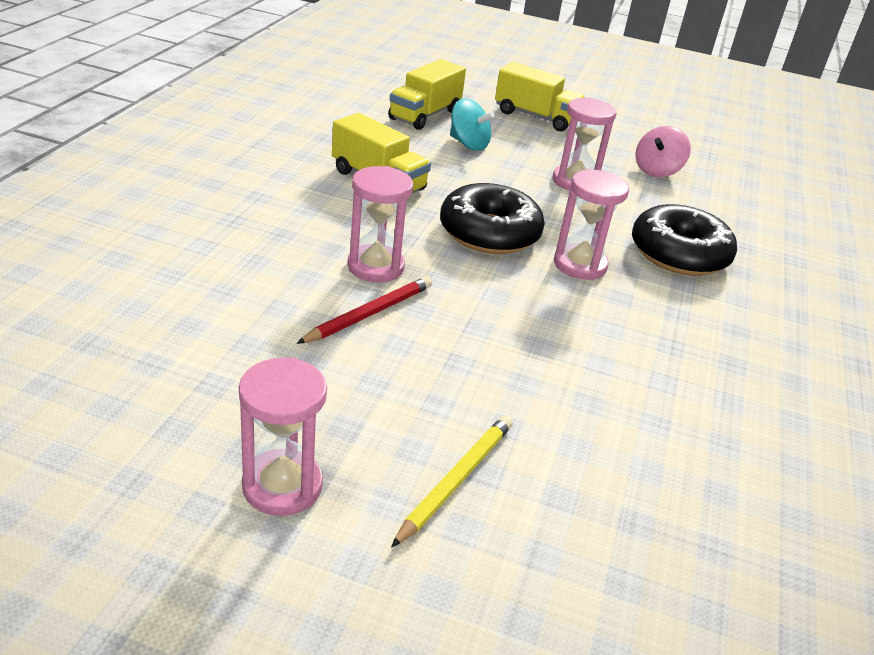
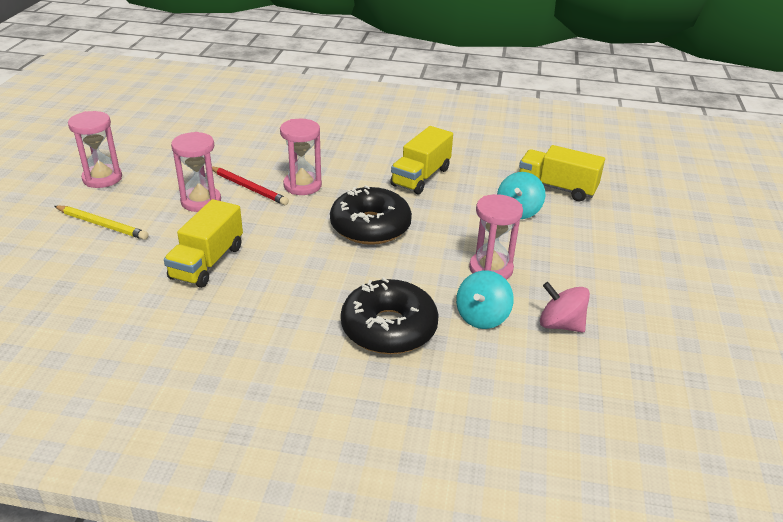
camera: 85 degrees right, 0 degrees up
(536, 117) = (617, 246): yellow truck -> yellow truck (207, 262)
(580, 265) = (343, 270): pink hourglass -> pink hourglass (201, 201)
(652, 203) = (482, 317): none -> turquoise spinning top

